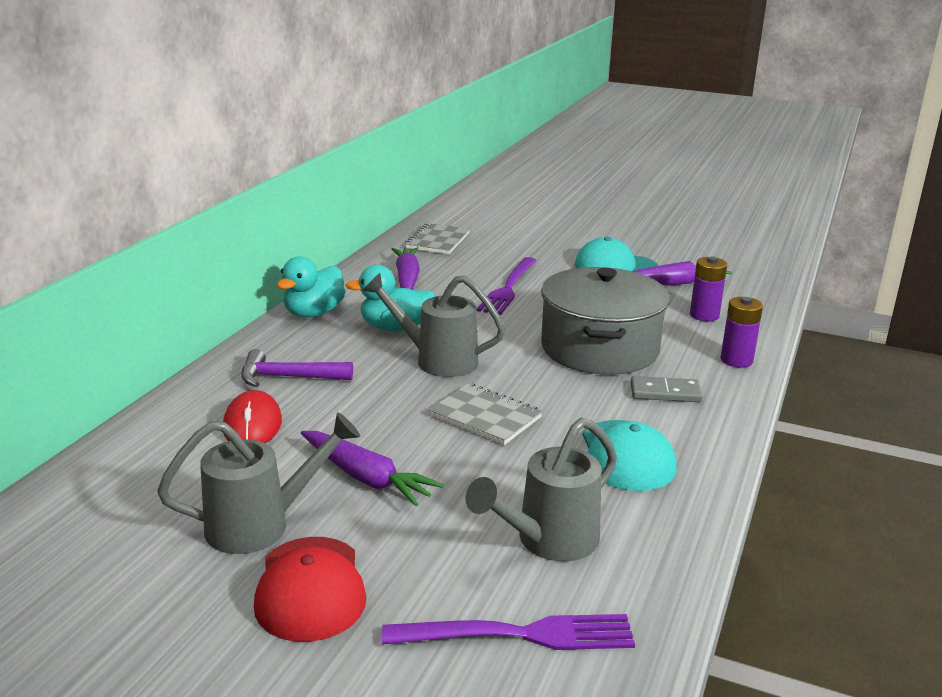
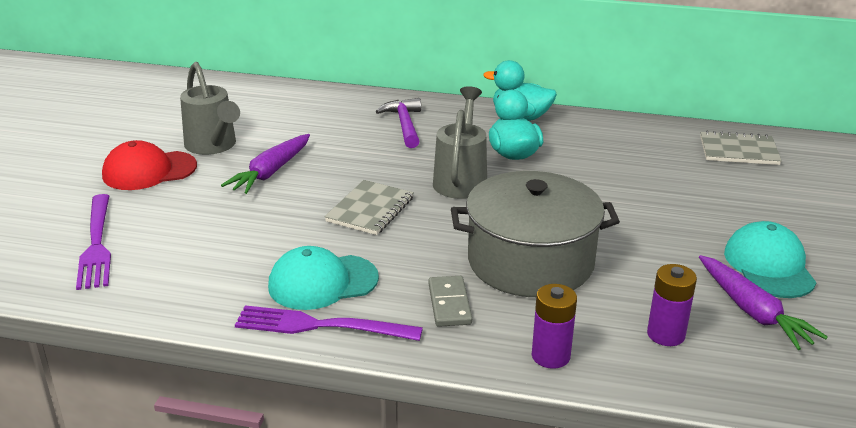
camera: 80 degrees right, 5 degrees up
(252, 425) = (331, 124): red mouse -> none
(407, 278) = (625, 146): purple carrot -> none
(508, 288) = (644, 200): purple fork -> purple fork (319, 326)
(548, 541) = (196, 249): grey watering can -> none

